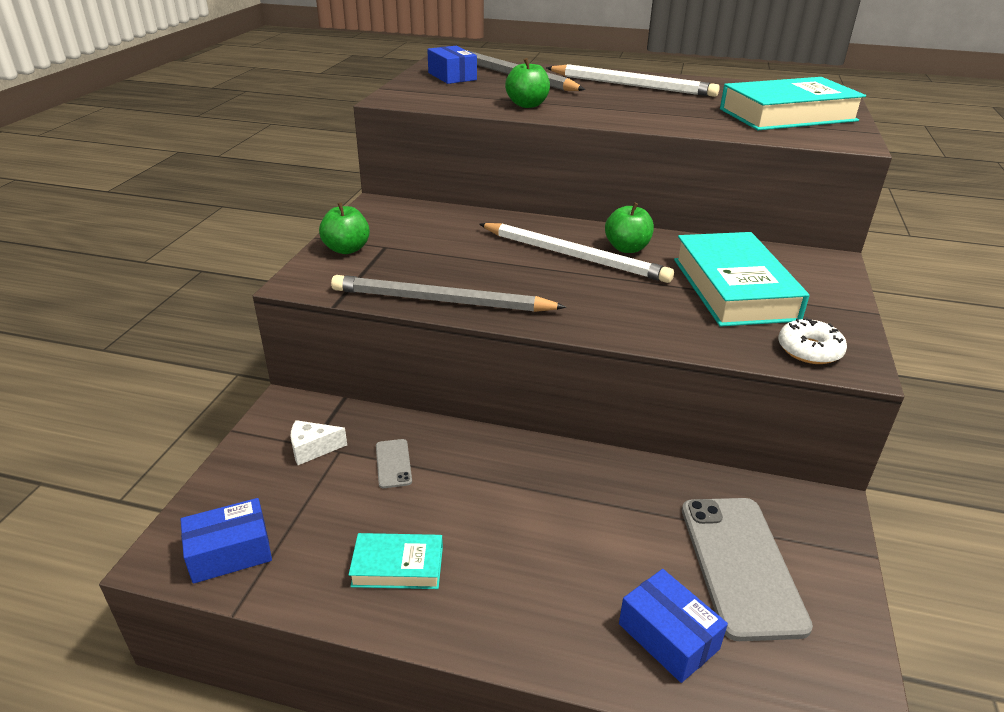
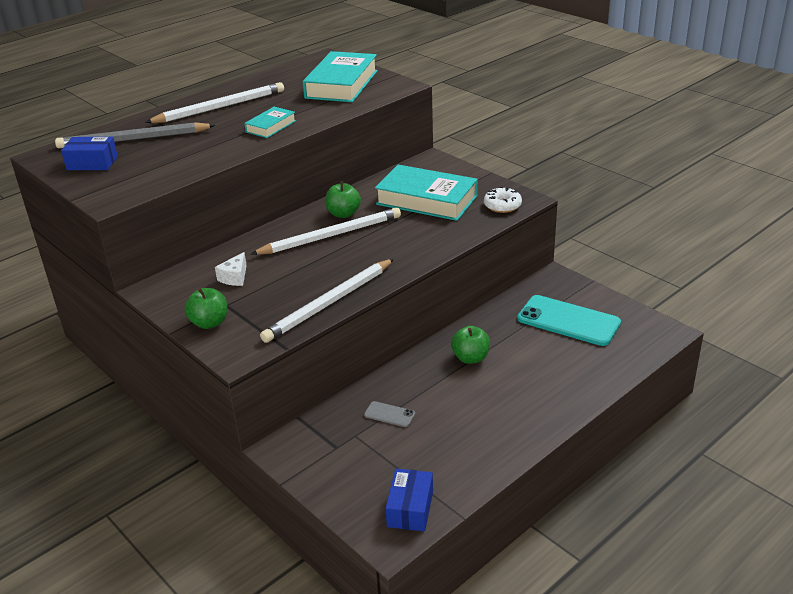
camera: 55 degrees left, 0 degrees up
(313, 449) = (341, 447): white cheese -> white cheese (235, 277)
(398, 566) = (478, 439): turquoise book -> turquoise book (271, 126)
(441, 301) = (329, 303): grey pencil -> white pencil
(527, 105) = (203, 154): green apple -> green apple (470, 358)
(668, 636) = (592, 363): blue box -> none
(741, 565) = (568, 321): grey phone -> turquoise phone

